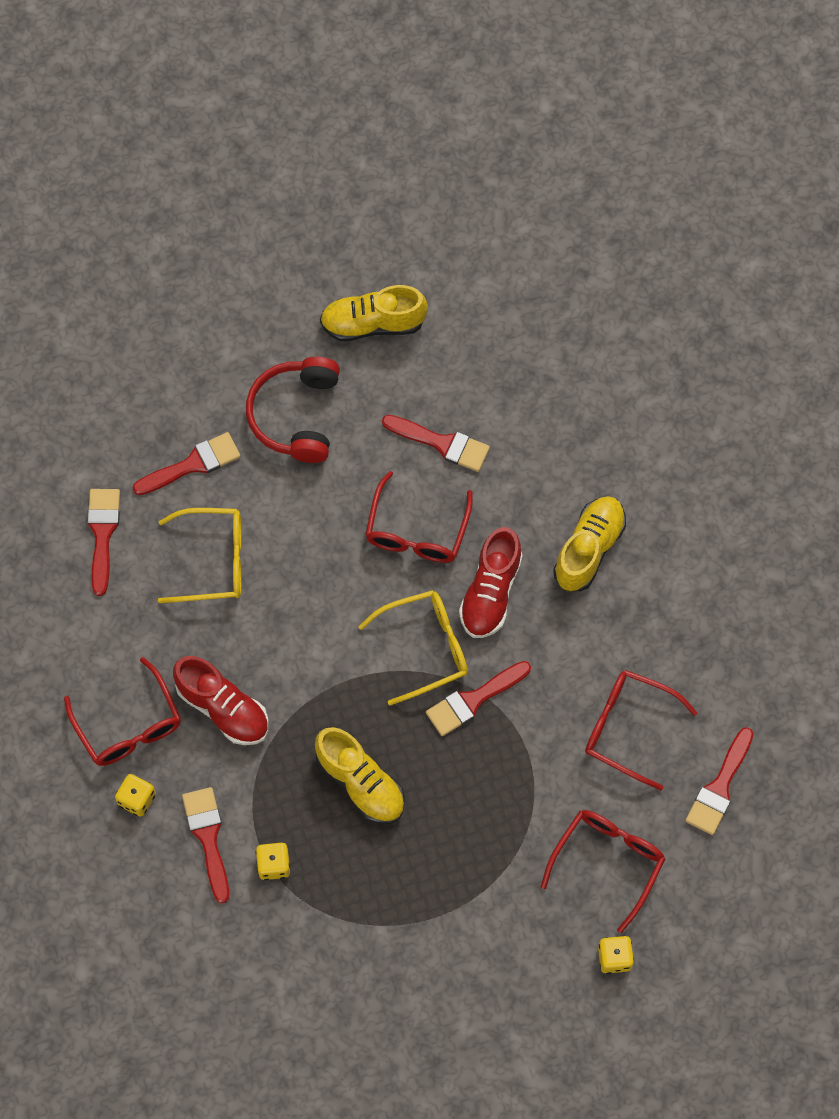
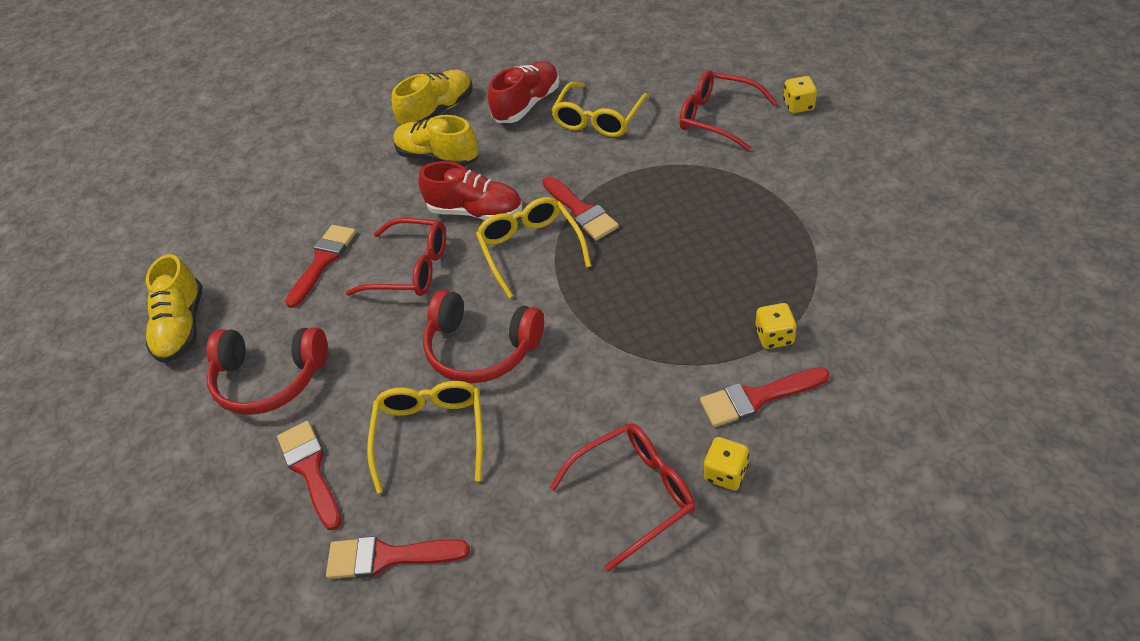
camera: 85 degrees left, 20 degrees down
(223, 708) = (605, 402): red shoe -> red shoe (527, 105)
(301, 601) = (481, 349): none -> red headphones
(360, 783) = (673, 279): yellow shoe -> yellow shoe (438, 111)
(628, 728) = (598, 119): red glasses -> yellow glasses
(719, 787) = (642, 69): red brush -> none

